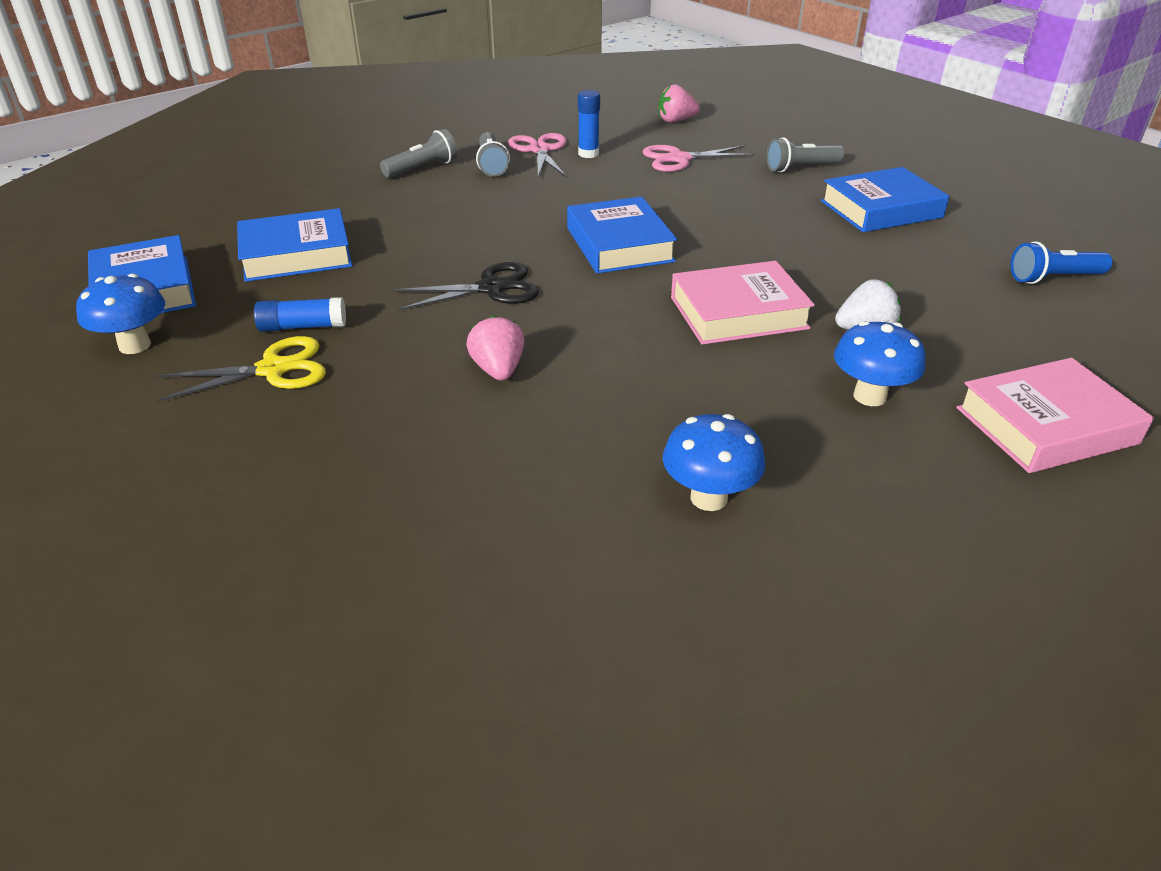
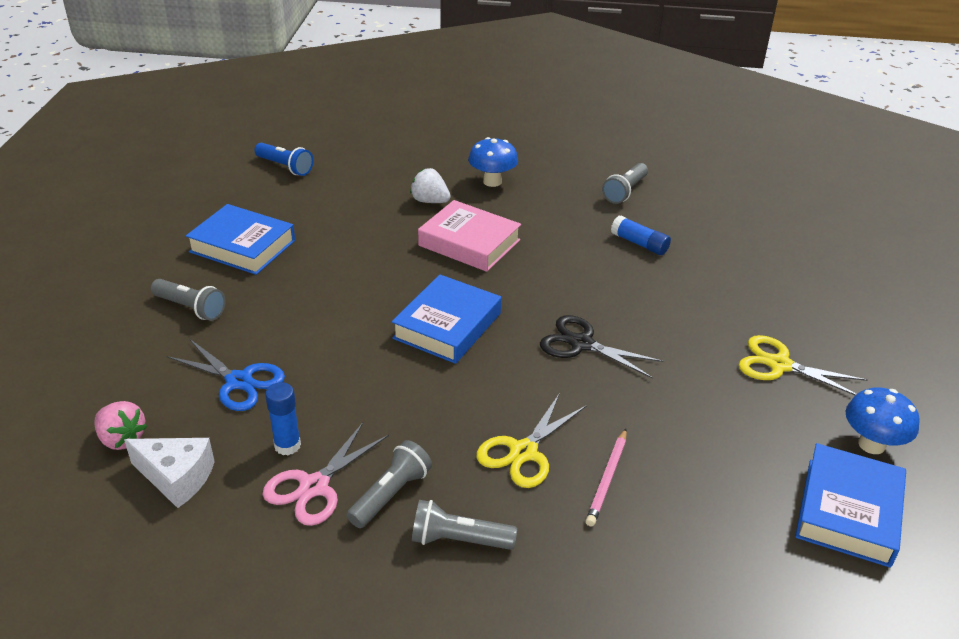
camera: 135 degrees left, 0 degrees up
(296, 255) = (692, 475): blue book -> none
(303, 327) = (738, 389): blue glue stick -> blue glue stick (639, 243)
(361, 226) = (607, 479): none -> pink pencil
(439, 212) = (523, 452): none -> yellow scissors
(498, 370) = (645, 288): pink strawberry -> none
(615, 124) = (177, 478): none -> white cheese
(679, 159) = (239, 381): pink scissors -> blue scissors
(708, 498) = (625, 191): blue mushroom -> grey flashlight
(1046, 426) = (451, 140): pink book -> none

